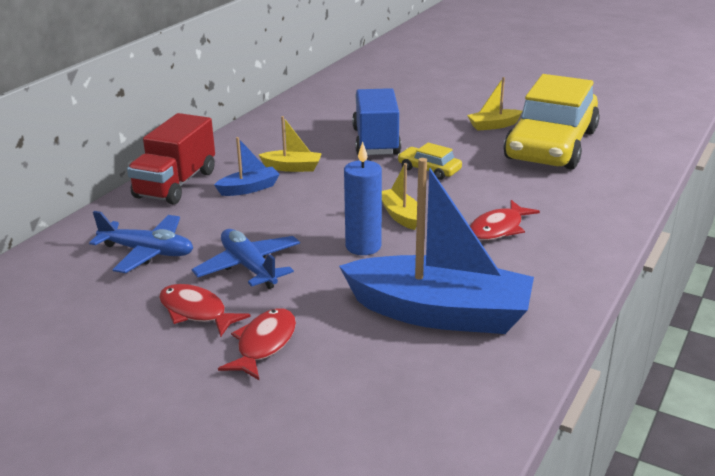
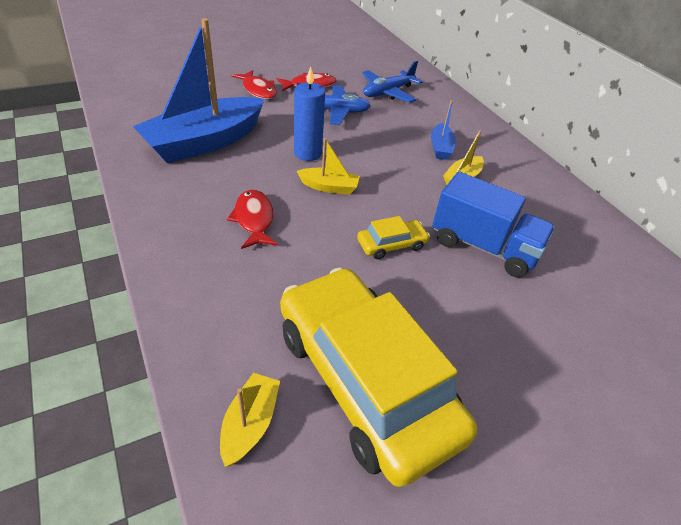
camera: 120 degrees right, 15 degrees up
(176, 184) = (474, 126): red truck -> none
(493, 125) = (463, 367): yellow boat -> yellow boat (250, 424)

